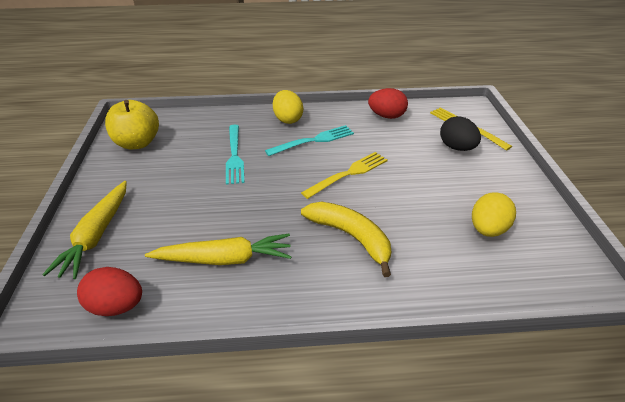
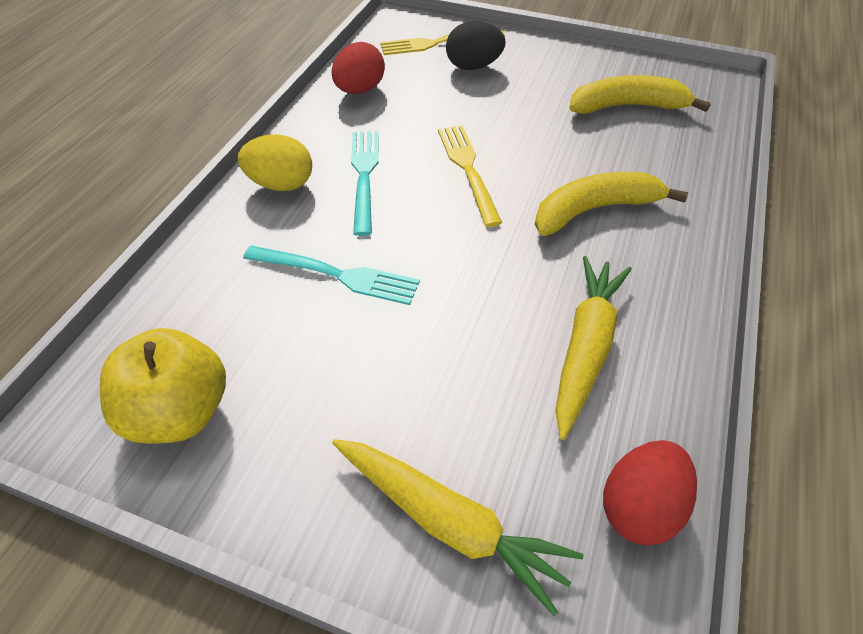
camera: 65 degrees left, 10 degrees up
(487, 229) = (627, 107): yellow egg -> yellow banana

